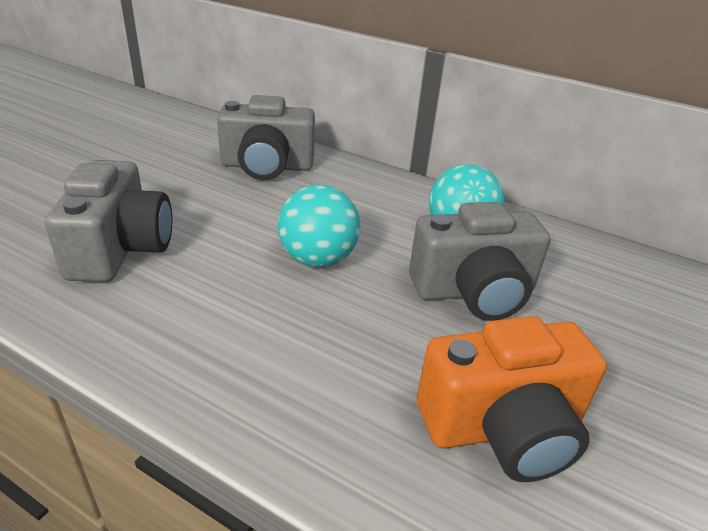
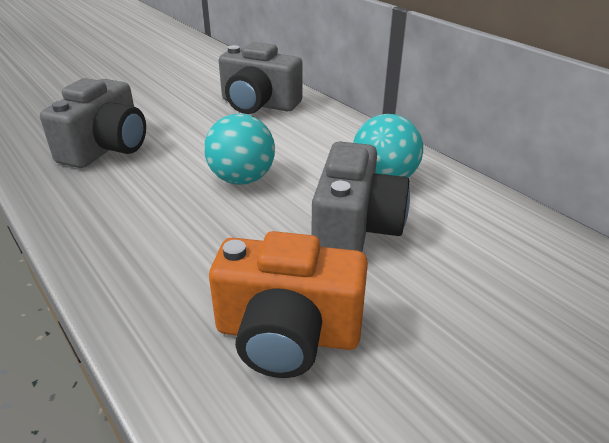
camera: 25 degrees right, 0 degrees up
(474, 292) = (355, 228): grey camera -> grey camera turned 90 degrees counterclockwise

